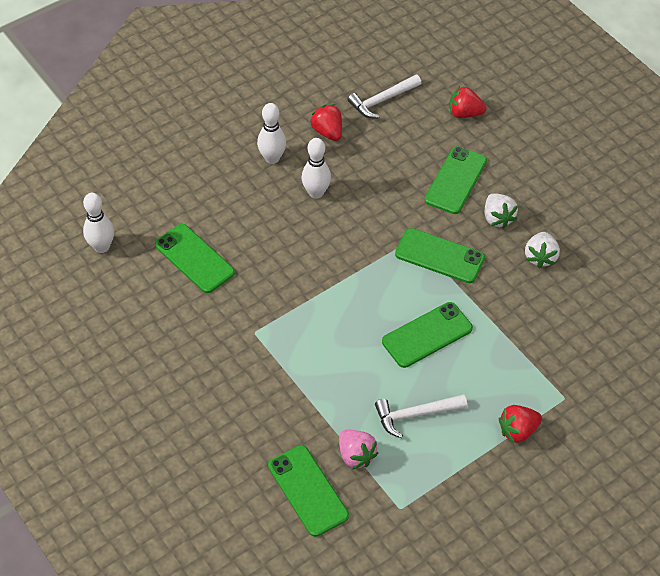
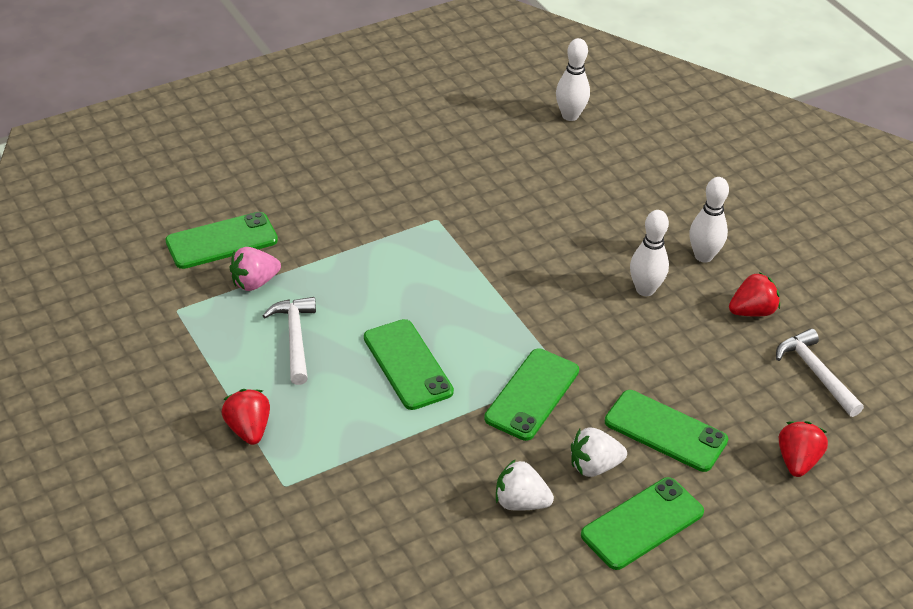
camera: 95 degrees right, 10 degrees down
(194, 259) = (547, 181): green phone -> green phone (642, 523)

